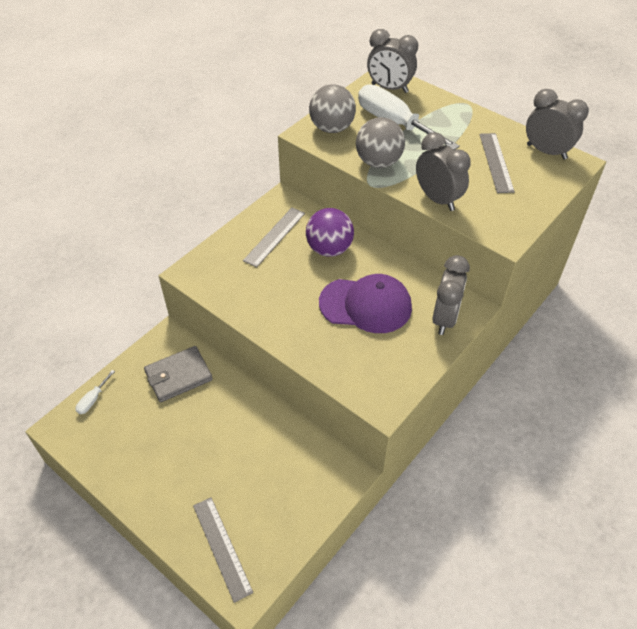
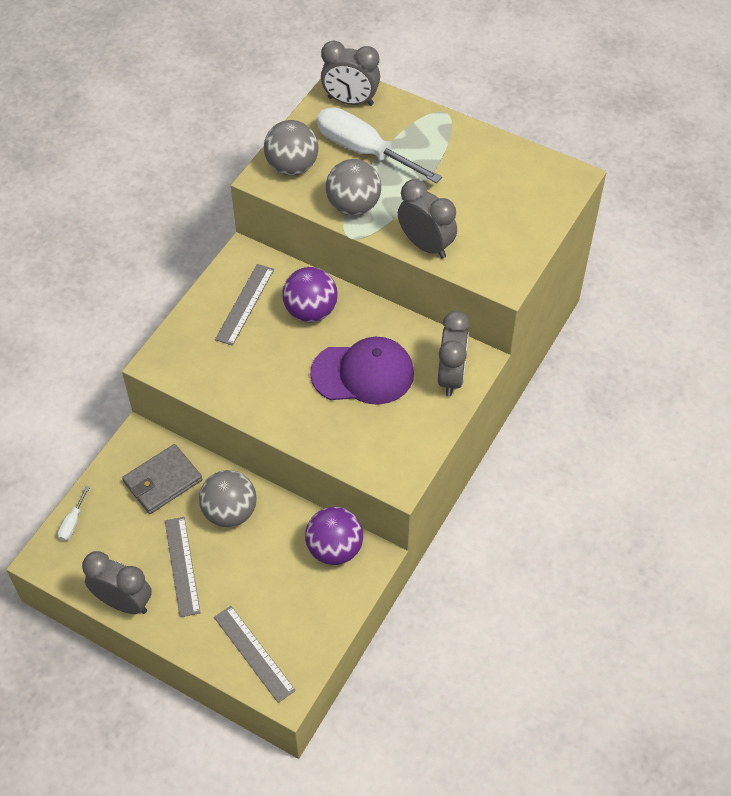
camera: 10 degrees left, 5 degrees up
(230, 411) = (230, 512): none -> grey ball
(316, 459) = (334, 549): none -> purple ball
(496, 162) = (485, 188): grey ruler -> grey ruler (182, 566)
(546, 152) = (540, 167): grey clock -> grey clock (123, 602)

